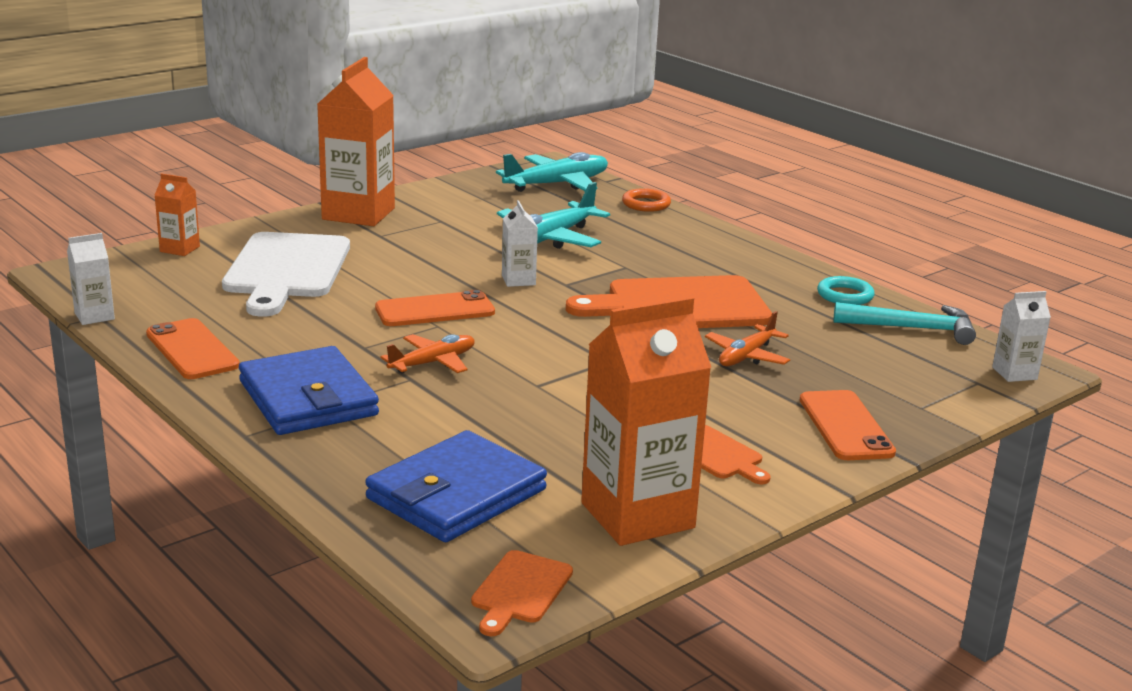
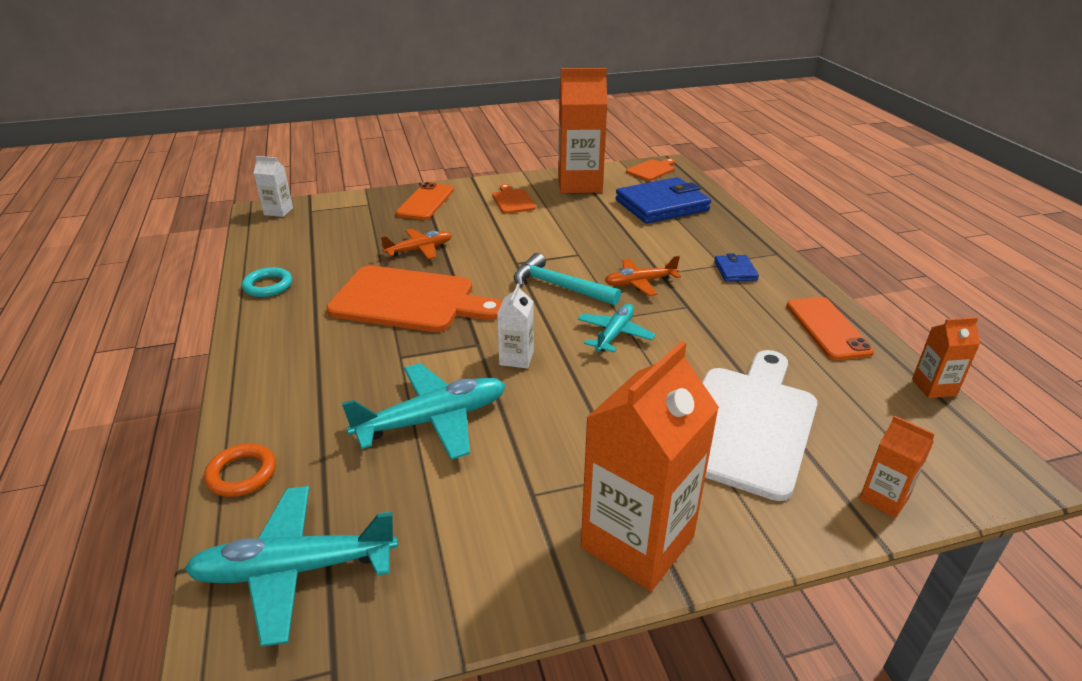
camera: 155 degrees left, 10 degrees up
(94, 316) = (934, 387): white carton -> orange carton
(308, 398) = (735, 271): blue wallet -> blue wallet, size x0.47
(435, 310) = (614, 334): orange phone -> turquoise plane
(912, 328) = (276, 249): turquoise hammer -> turquoise hammer (559, 286)

